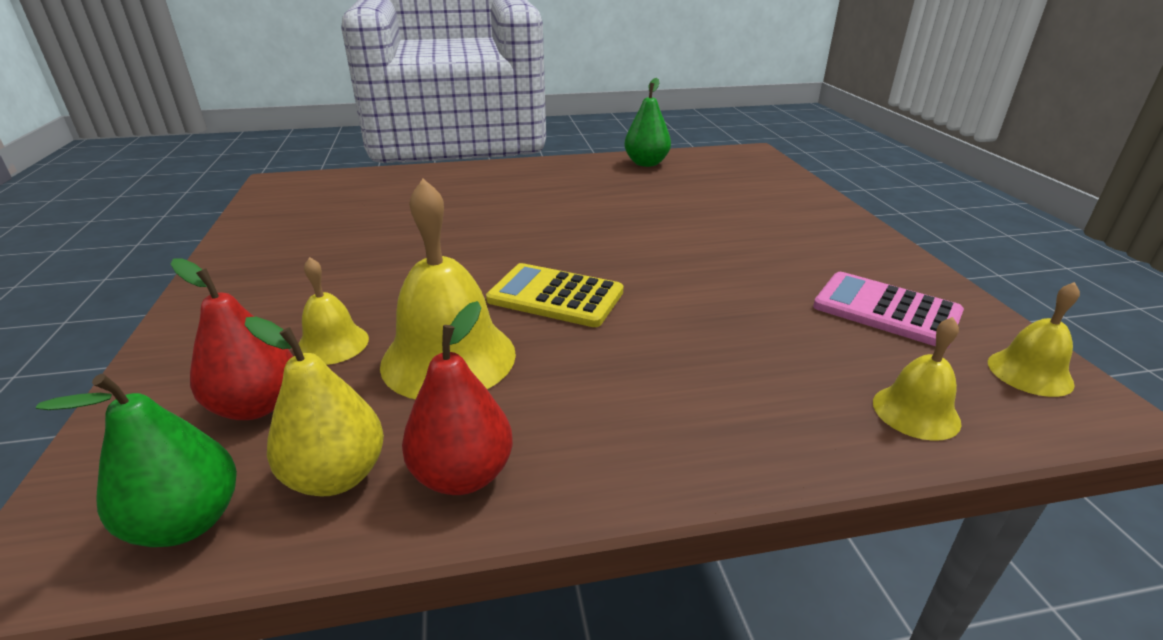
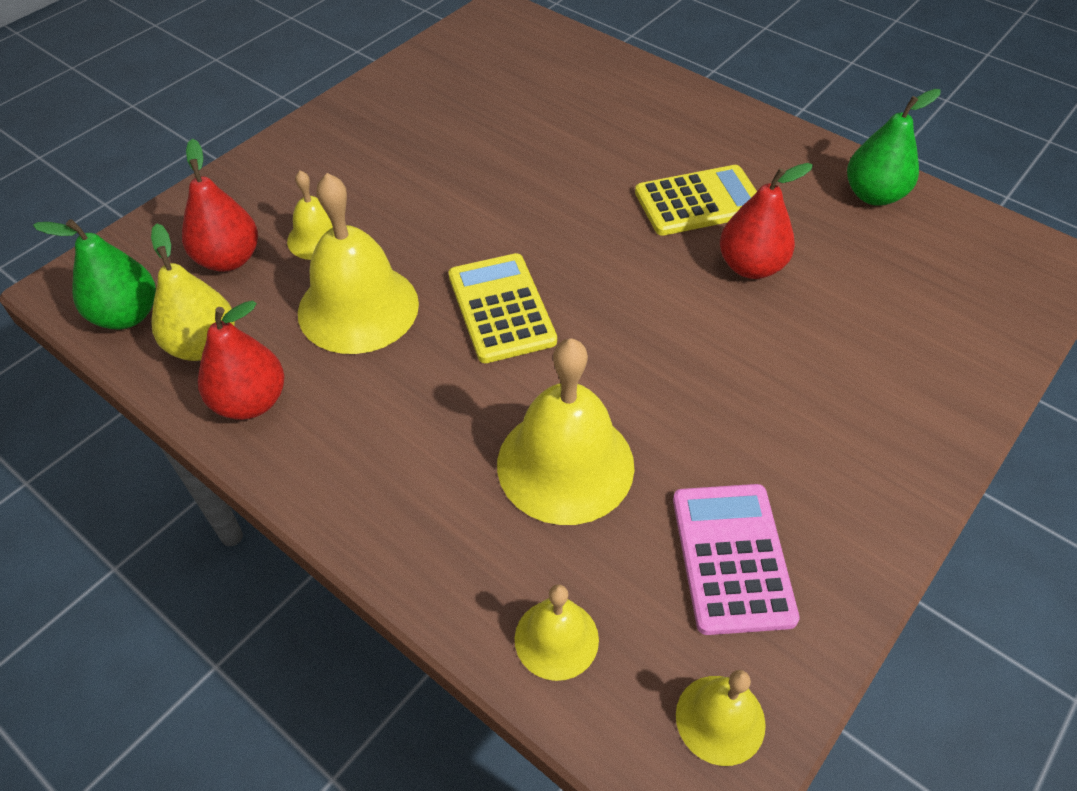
camera: 50 degrees right, 20 degrees up
(573, 200) = (699, 201): none -> yellow calculator
(649, 209) = (750, 266): none -> red pear
(742, 335) = (565, 464): none -> yellow bell

